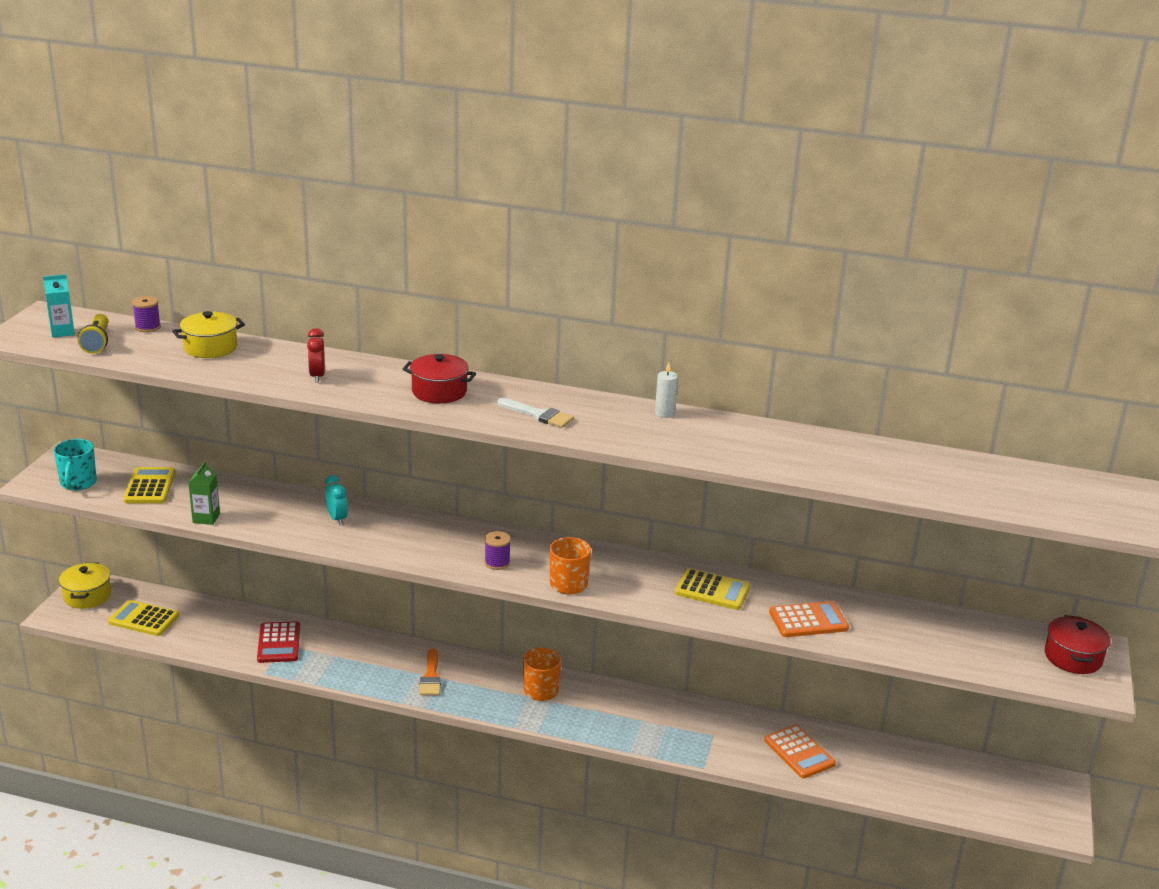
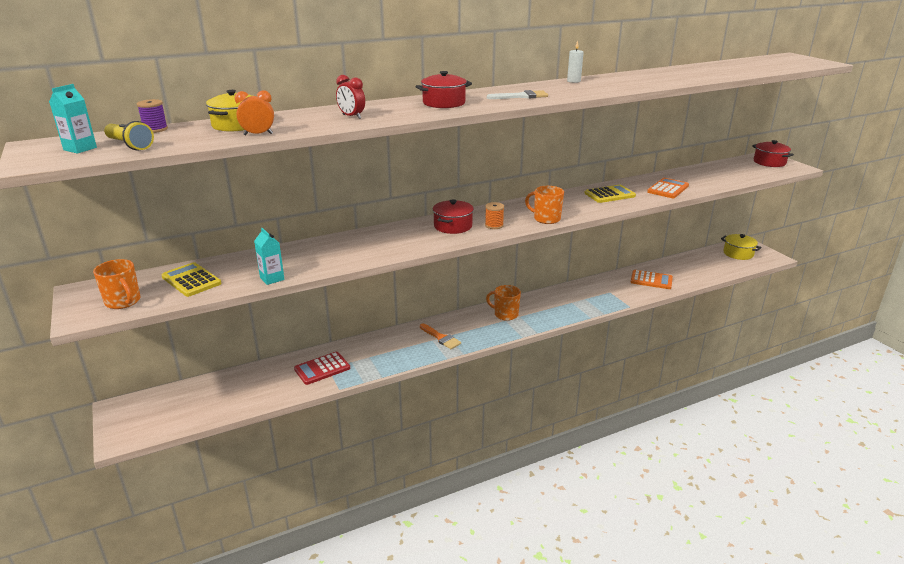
camera: 40 degrees left, 0 degrees up
(78, 483) = (123, 302): turquoise mug -> orange mug
(87, 596) = (129, 415): yellow pot -> yellow pot (738, 254)
(143, 619) = (200, 405): yellow calculator -> none
(201, 369) = (258, 134): none -> orange clock
(206, 518) = (272, 278): green carton -> turquoise carton
(279, 643) = (322, 369): red calculator -> red calculator turned 105 degrees clockwise
(337, 519) = (362, 244): turquoise clock -> none
(455, 542) = (453, 226): none -> red pot
(497, 563) = (494, 225): purple spool -> orange spool

